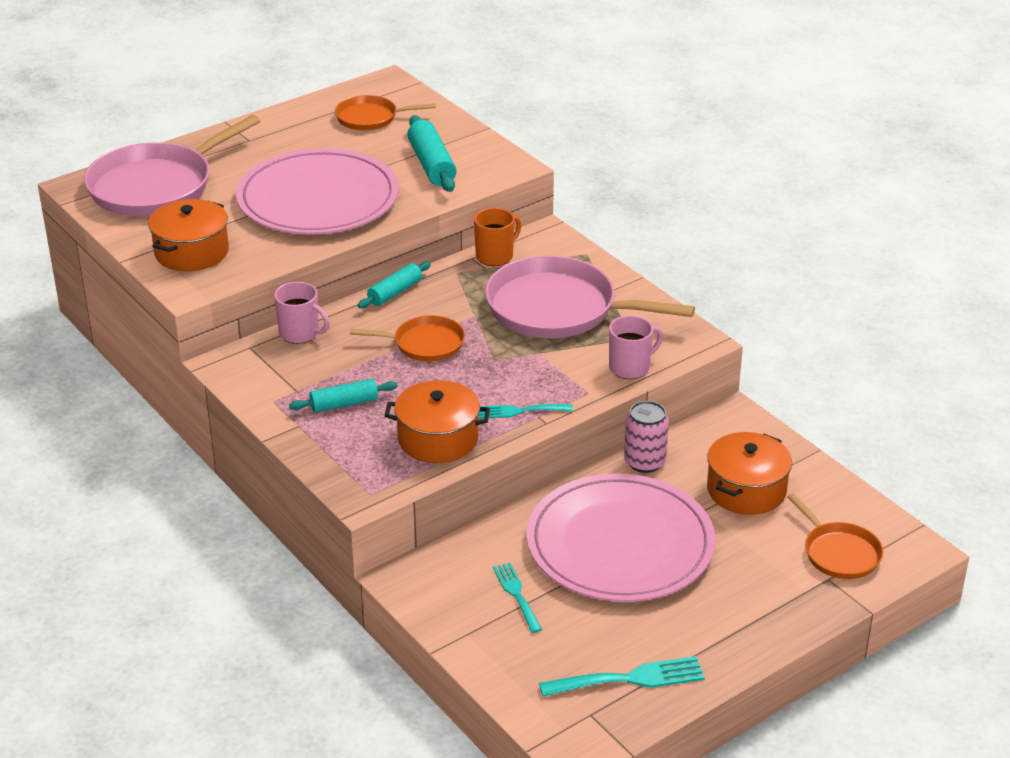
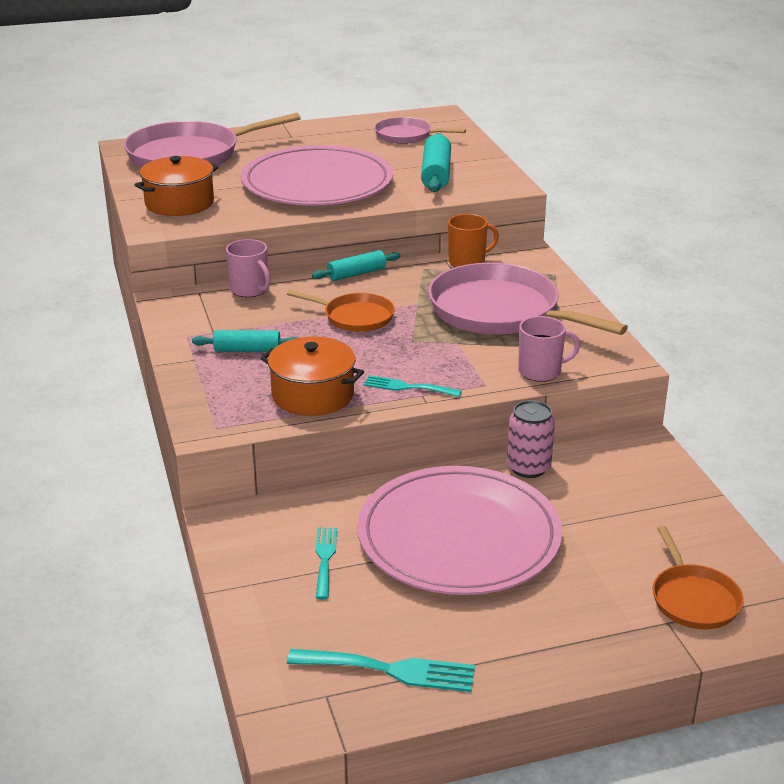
camera: 20 degrees right, 5 degrees down
(370, 118) = (406, 136): orange pan -> pink pan
(746, 490) = (621, 515): orange pot -> none

